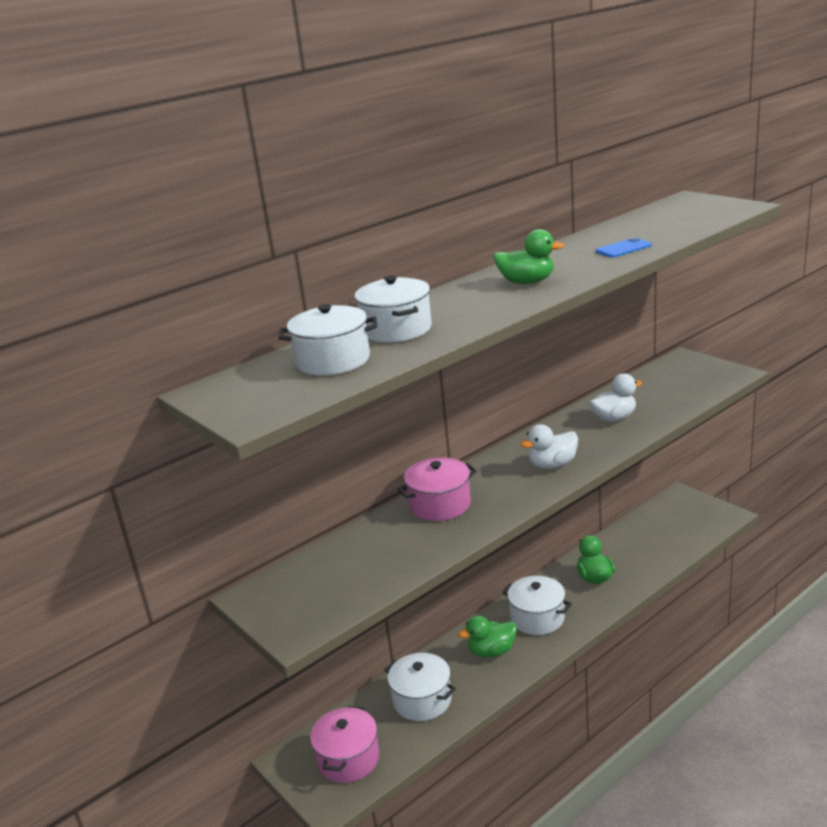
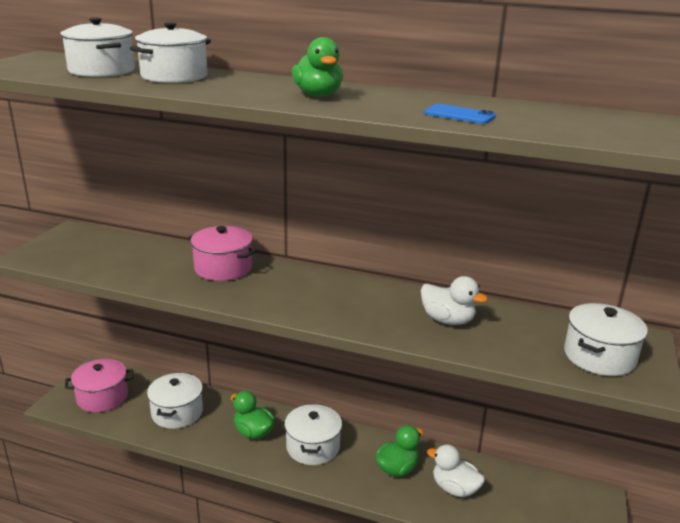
camera: 55 degrees right, 0 degrees up
(552, 465) = (324, 305): white duck -> white duck (454, 488)
(696, 378) = (599, 356): none -> white pot

